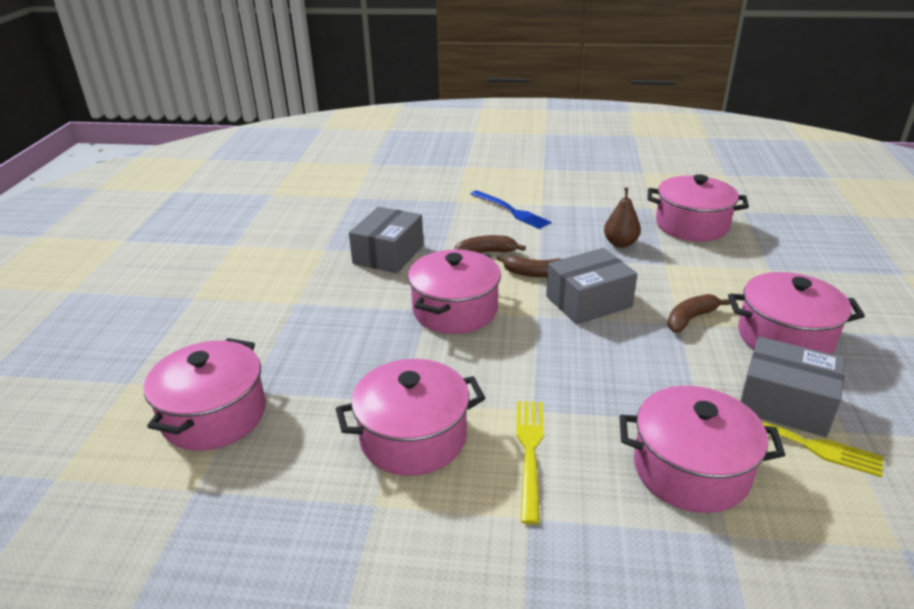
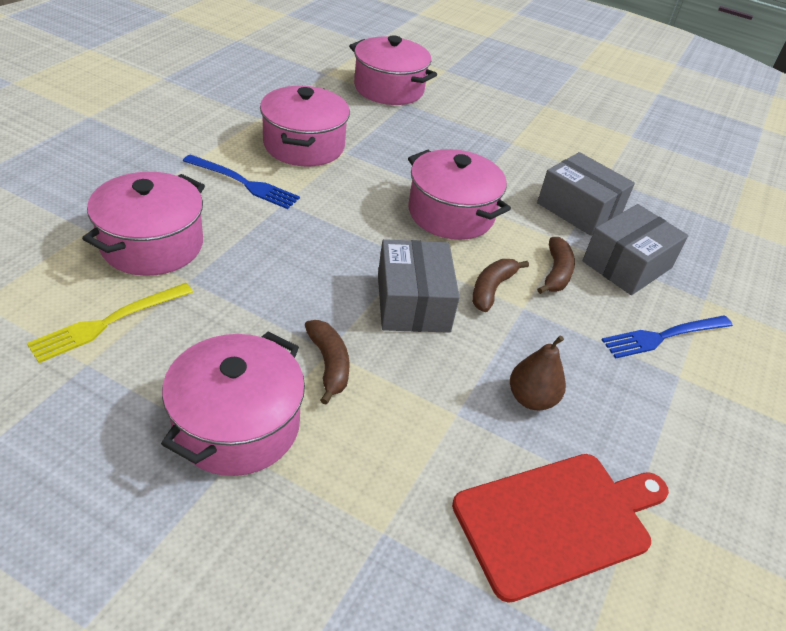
camera: 105 degrees right, 10 degrees up
(530, 452) = (244, 183): yellow fork -> blue fork
(691, 225) = (557, 521): pink pot -> red cutting board
(785, 403) = (155, 347): grey box -> grey box (627, 265)

